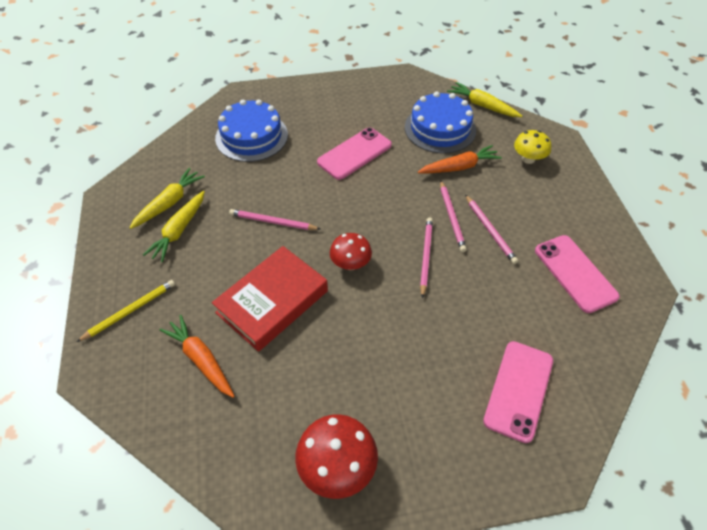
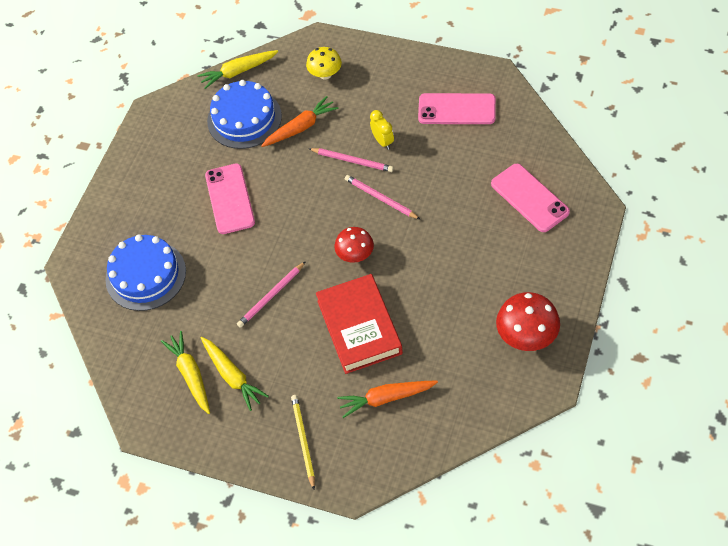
camera: 55 degrees left, 5 degrees up
(459, 167) = (301, 127): orange carrot -> orange carrot turned 45 degrees clockwise
(490, 230) = (383, 141): pink pencil -> yellow clock

